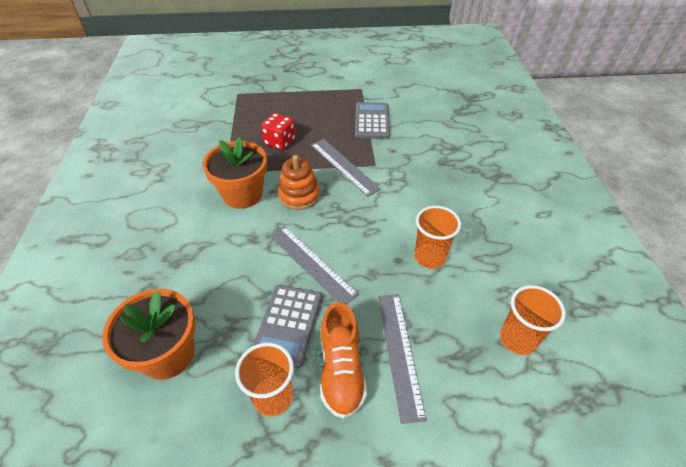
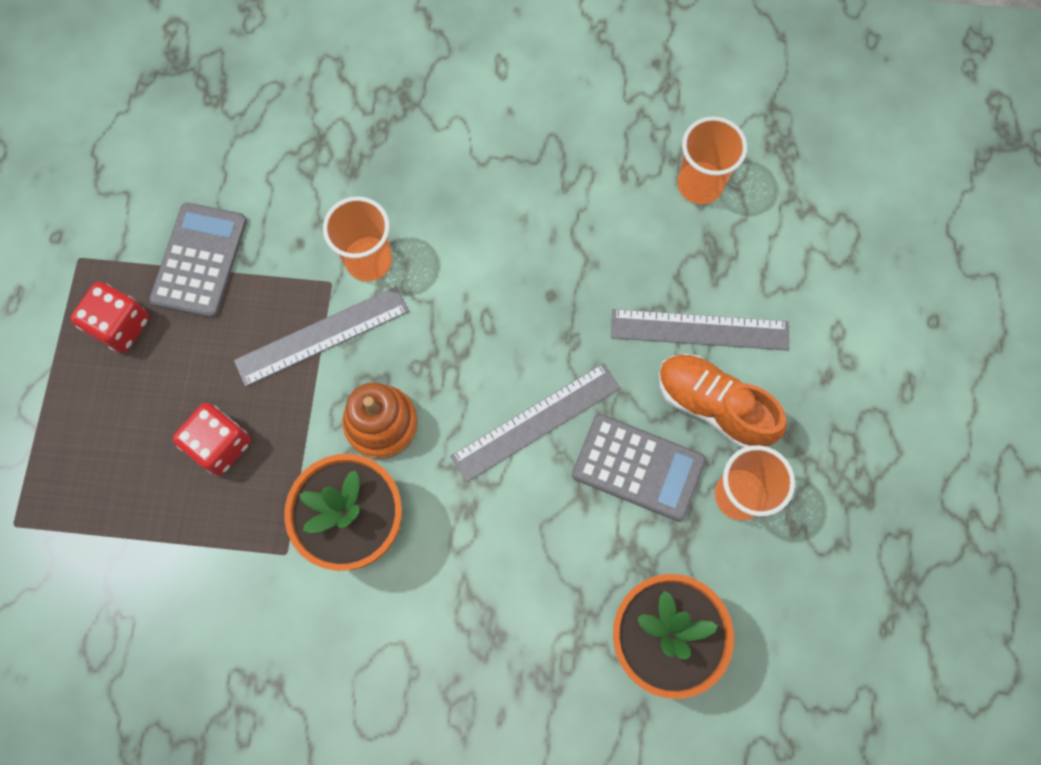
camera: 80 degrees left, 25 degrees up
(332, 104) = (120, 326): none -> red dice
(341, 370) = (713, 406): orange shoe -> orange shoe turned 150 degrees counterclockwise
(372, 121) = (199, 260): grey calculator -> grey calculator turned 90 degrees clockwise
(429, 257) = (553, 250): orange cup -> orange cup (368, 260)

